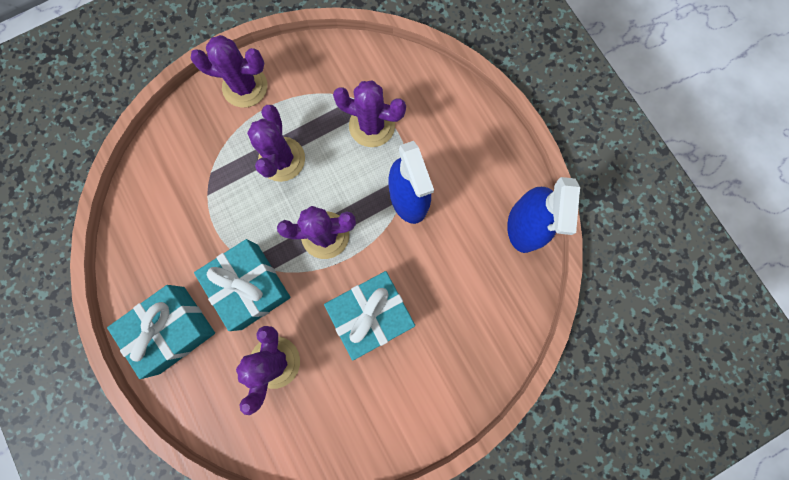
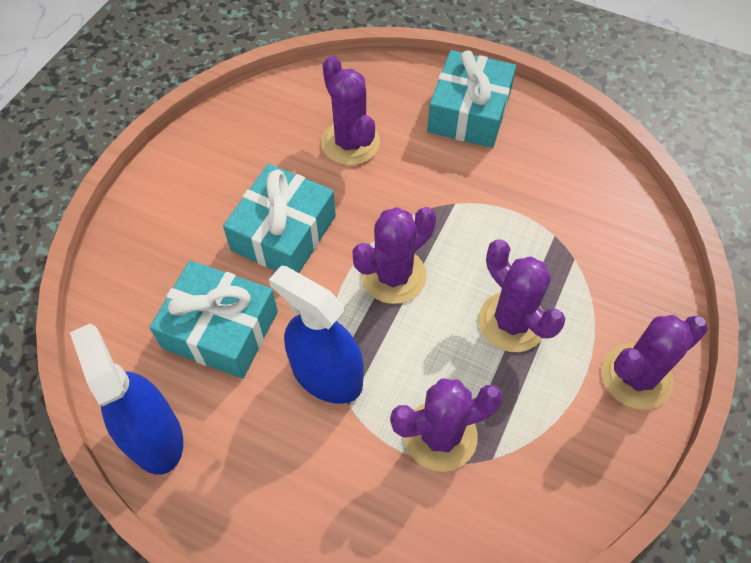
camera: 145 degrees right, 20 degrees down
(249, 286) = (430, 184): turquoise gift -> turquoise gift (220, 329)

